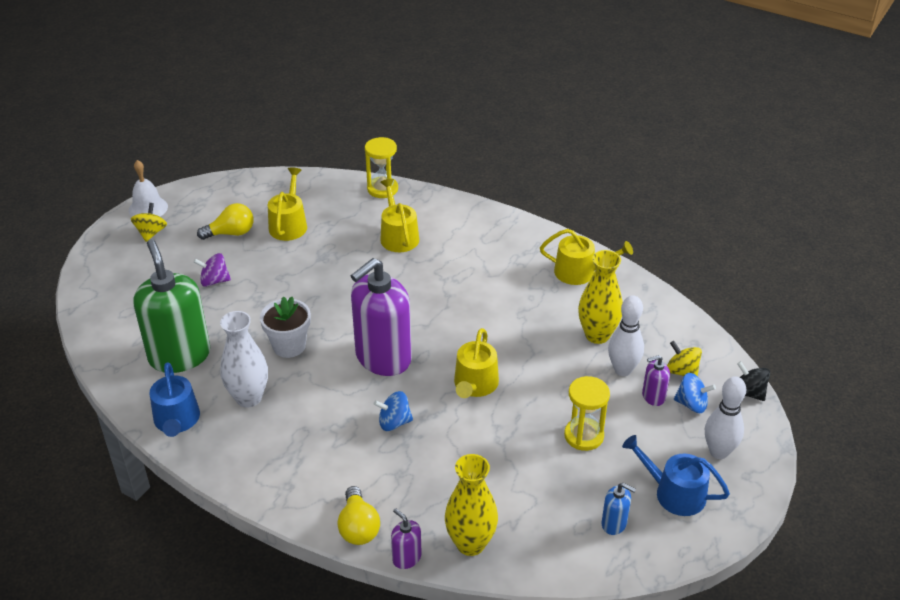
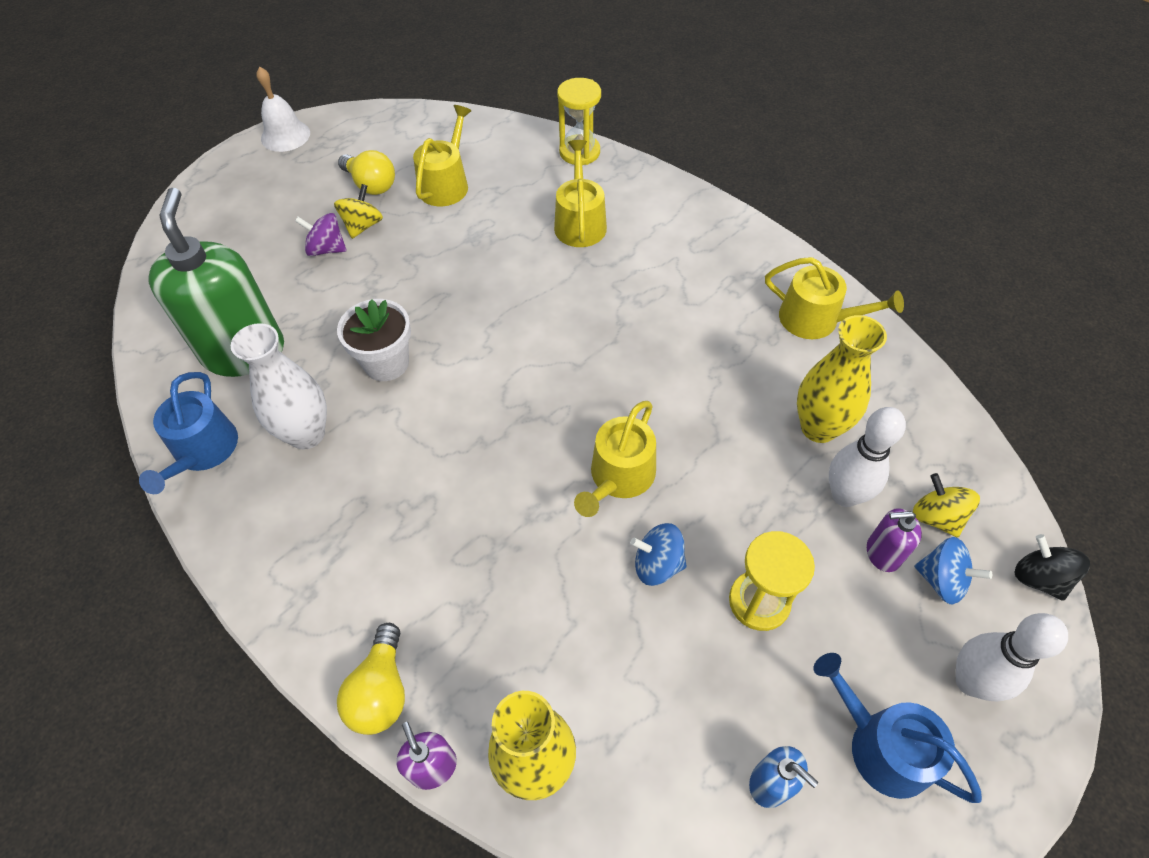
camera: 15 degrees right, 15 degrees up
(151, 233) = (276, 169): yellow spinning top -> yellow spinning top (363, 226)
(231, 233) = (371, 185): yellow light bulb -> yellow light bulb turned 45 degrees clockwise
(383, 358) = (504, 406): purple soap dispenser -> none
(394, 422) = (487, 516): blue spinning top -> blue spinning top (657, 564)

